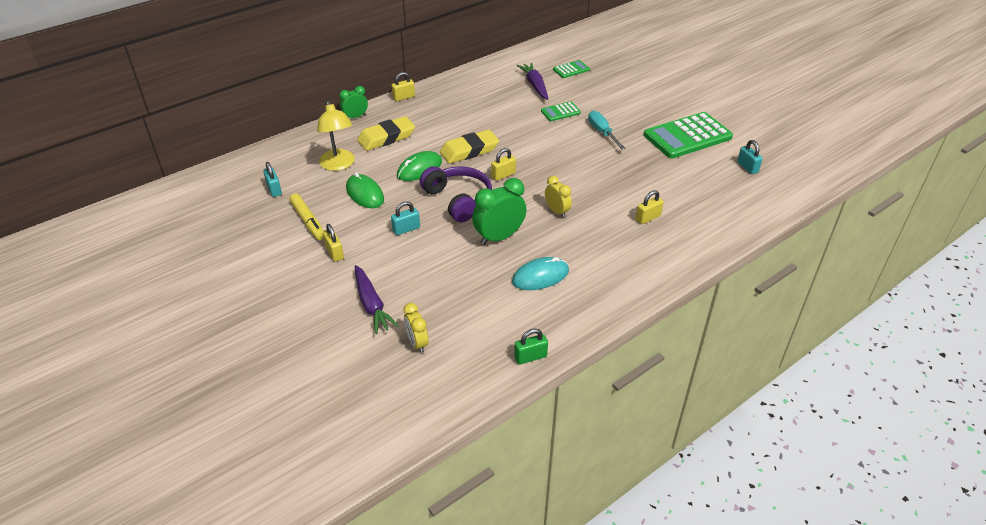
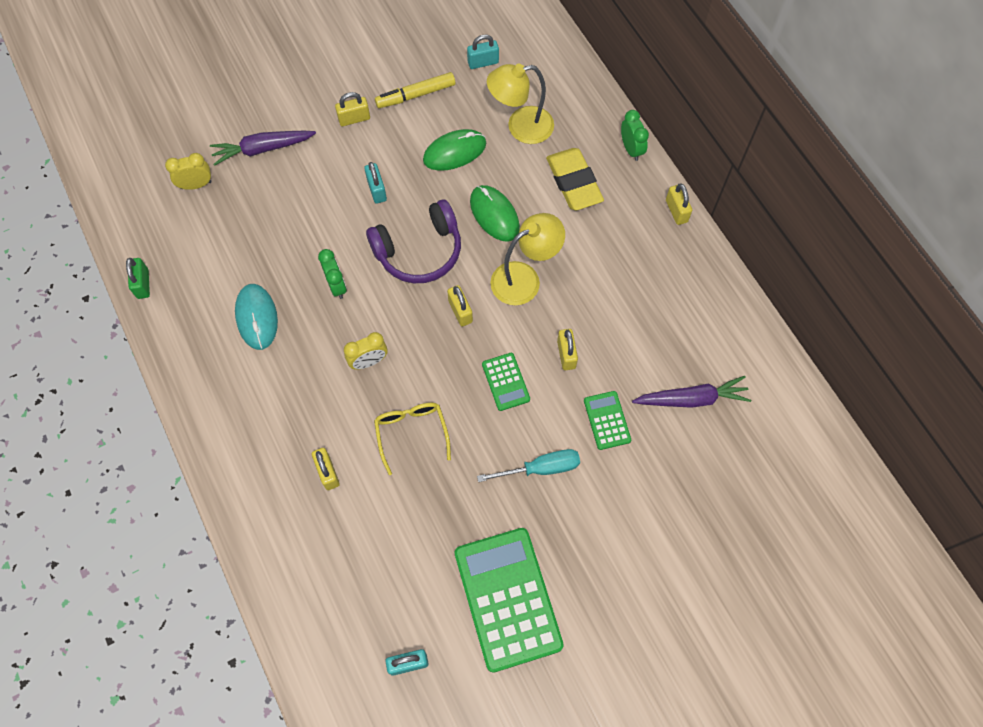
camera: 100 degrees right, 25 degrees up
(469, 151) = (524, 278): yellow eraser -> yellow lamp
(499, 237) = (336, 285): green clock -> green clock, size x0.60
(521, 130) = (566, 354): none -> yellow padlock
(571, 70) = (738, 468): green calculator -> green calculator (505, 382)
(602, 185) = (411, 433): none -> yellow glasses

